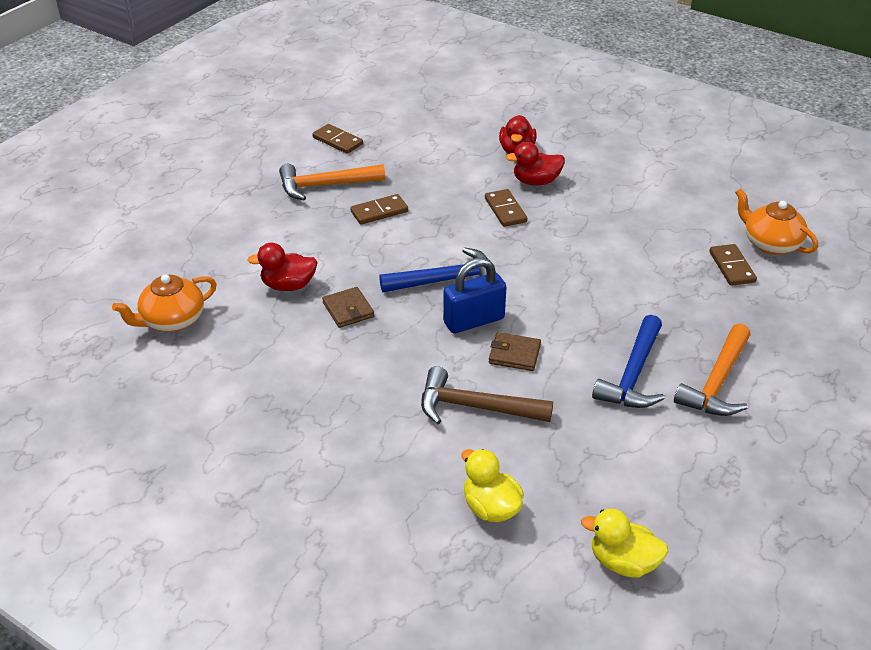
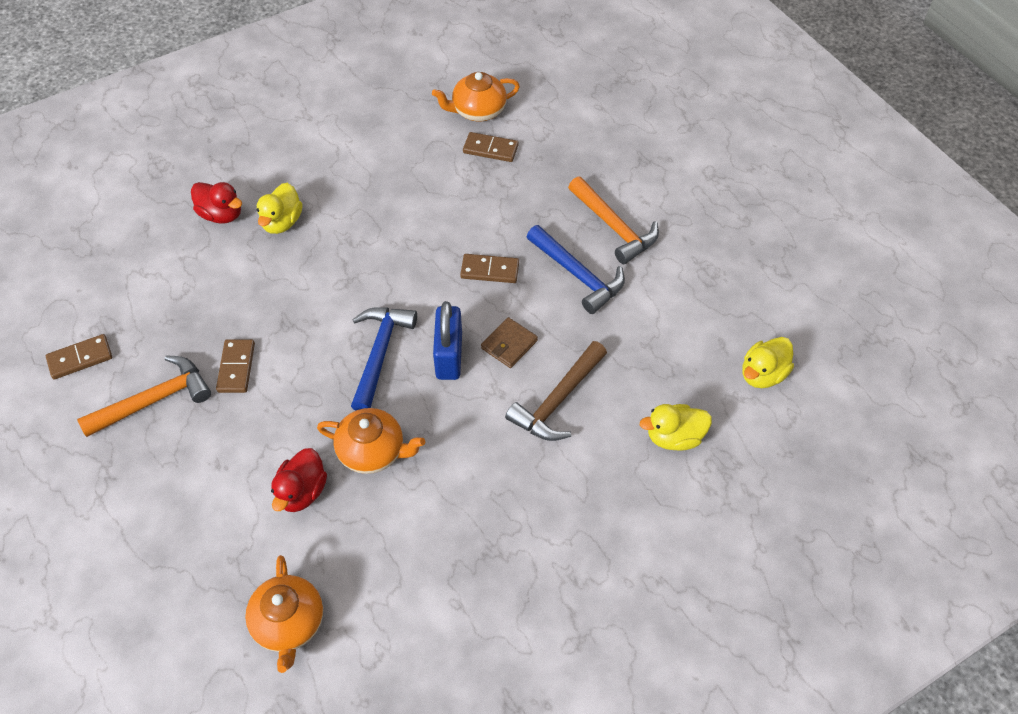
camera: 65 degrees left, 15 degrees up
(325, 186) = (155, 400): orange hammer -> orange hammer turned 135 degrees counterclockwise
(348, 310) = (373, 451): brown wallet -> orange teapot
(505, 210) = (308, 264): brown domino -> brown domino (490, 270)
(536, 181) = (282, 222): red duck -> yellow duck

